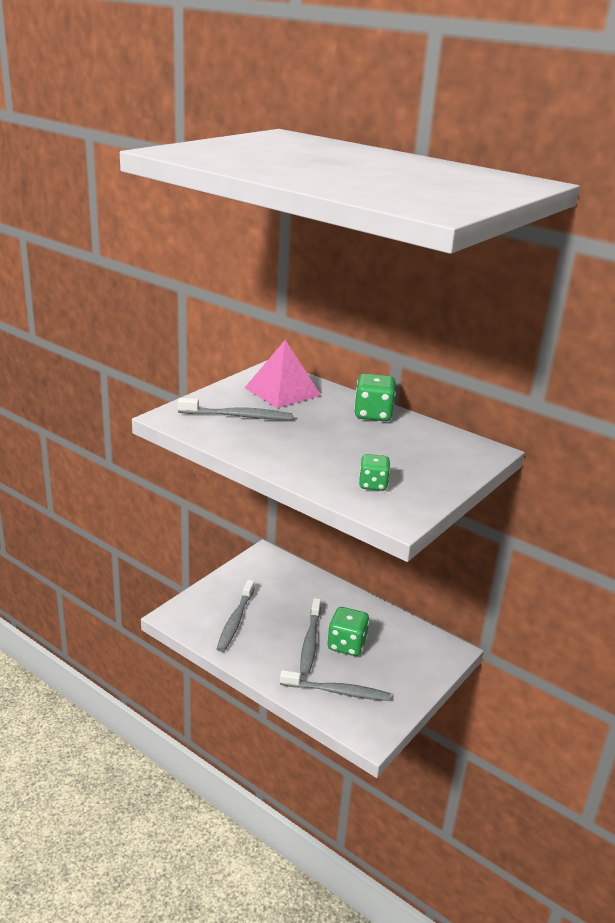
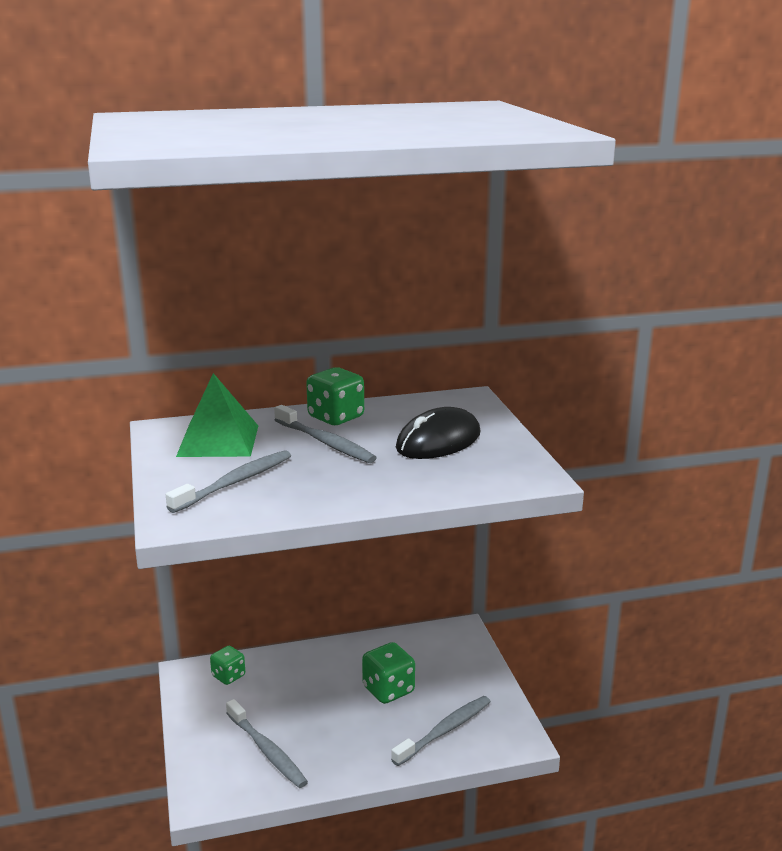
camera: 50 degrees left, 5 degrees down
(282, 391) = (218, 440): pink pyramid -> green pyramid
(310, 642) = (358, 712): grey toothbrush -> grey toothbrush (325, 442)
(373, 485) = (466, 467): green dice -> green dice (228, 676)
(396, 461) = (438, 441): none -> black mouse

